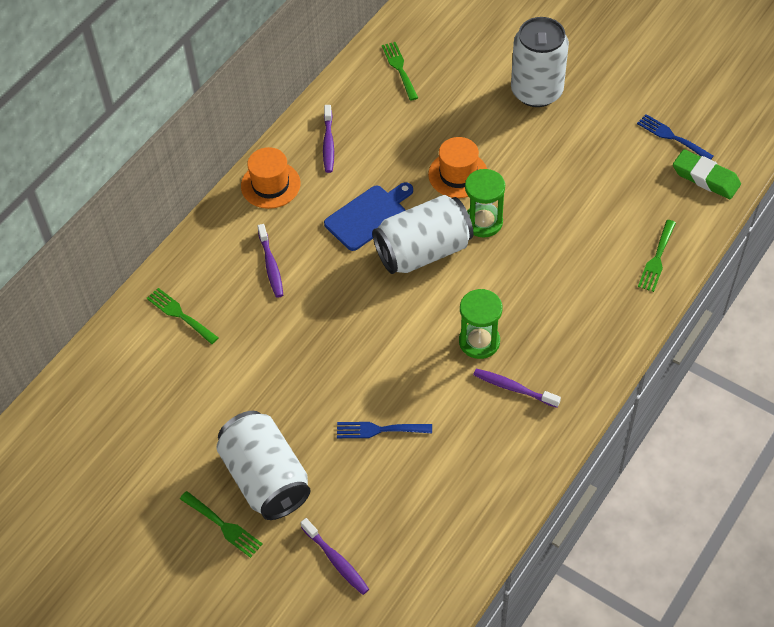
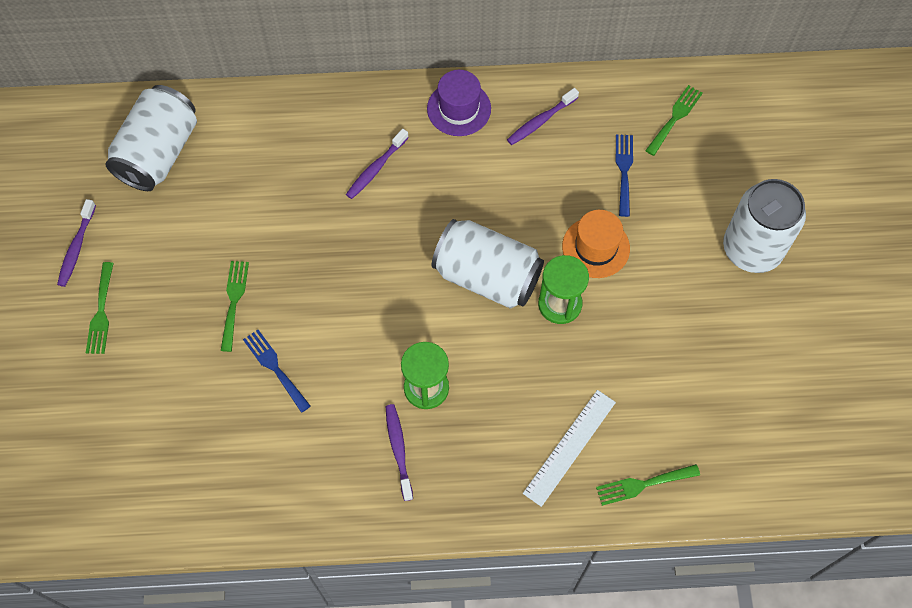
camera: 50 degrees right, 10 degrees up
(180, 314) = (275, 137): green fork -> green fork (234, 301)
(266, 478) = (166, 312): white can -> white can (159, 153)
(270, 185) = (459, 108): orange hat -> purple hat
(336, 561) = (126, 421): purple toothbrush -> purple toothbrush (76, 248)
(368, 216) = (489, 206): blue cutting board -> none
(596, 283) = (569, 447): none -> white ruler
(671, 137) = (804, 405): blue fork -> blue fork (624, 171)
(705, 178) = (780, 469): green eraser -> none

